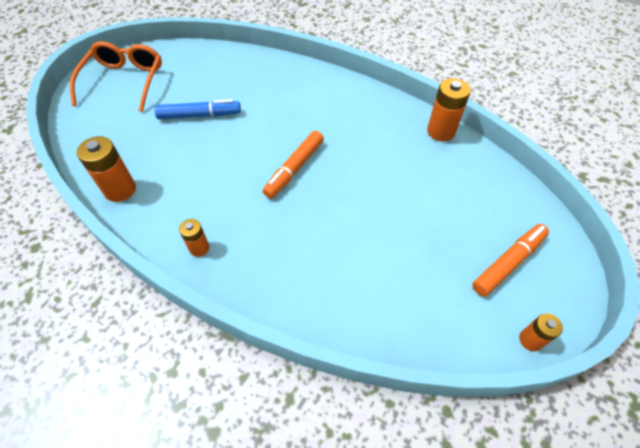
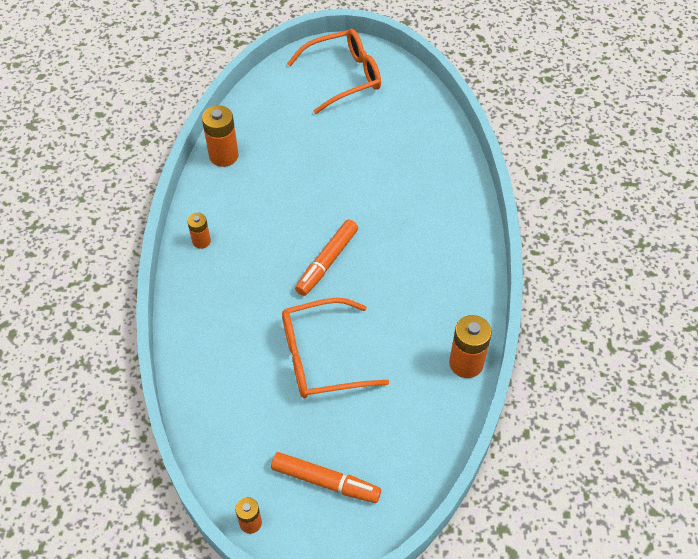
camera: 60 degrees right, 0 degrees up
(199, 115) = (342, 155): blue marker -> none
(294, 169) = (327, 262): orange marker -> orange marker turned 60 degrees counterclockwise
(385, 213) = (321, 357): none -> orange glasses

